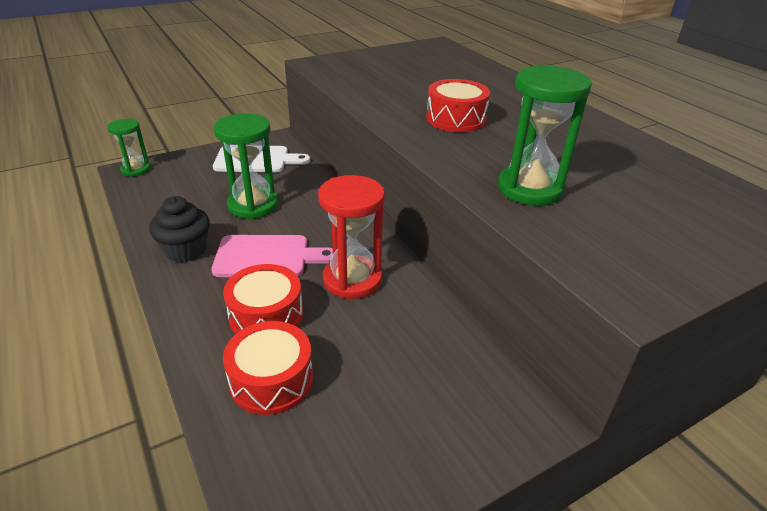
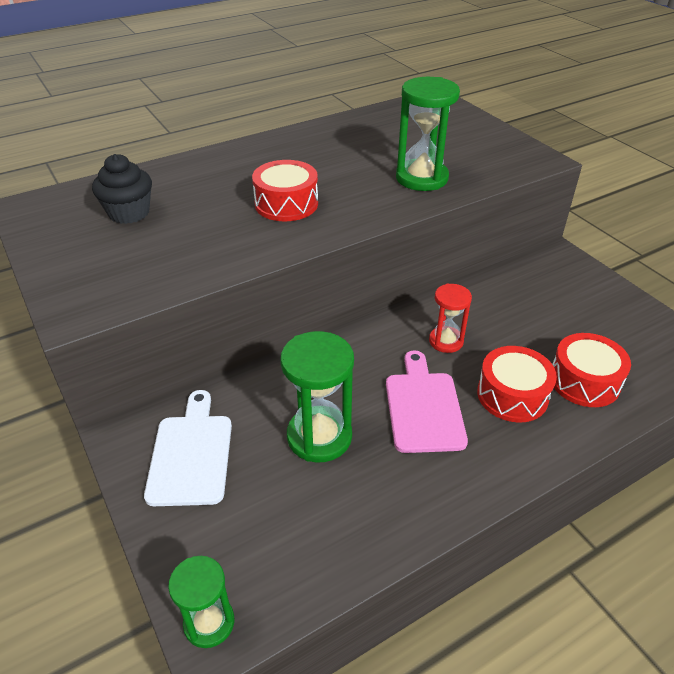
camera: 90 degrees left, 5 degrees up
(186, 250) = (426, 485): black cupcake -> black cupcake (129, 213)
(352, 280) = (446, 341): red hourglass -> red hourglass, size x0.61

